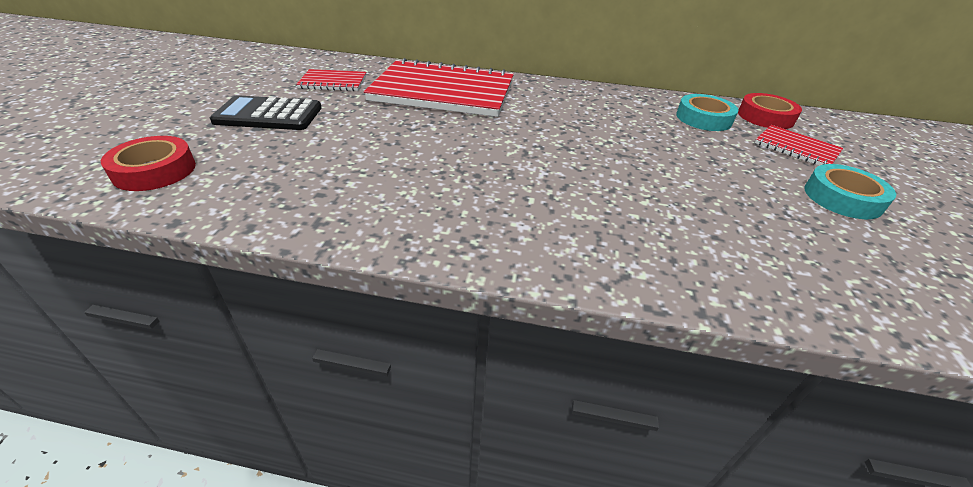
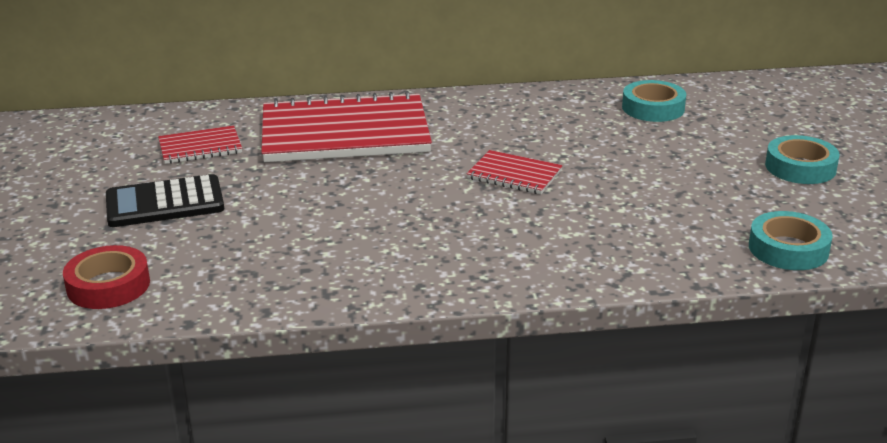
camera: 15 degrees left, 10 degrees down
(765, 117) = (717, 93): red tape -> none
(796, 148) = (753, 124): red notebook -> red notebook (514, 175)
(824, 290) = (788, 249): none -> turquoise tape

